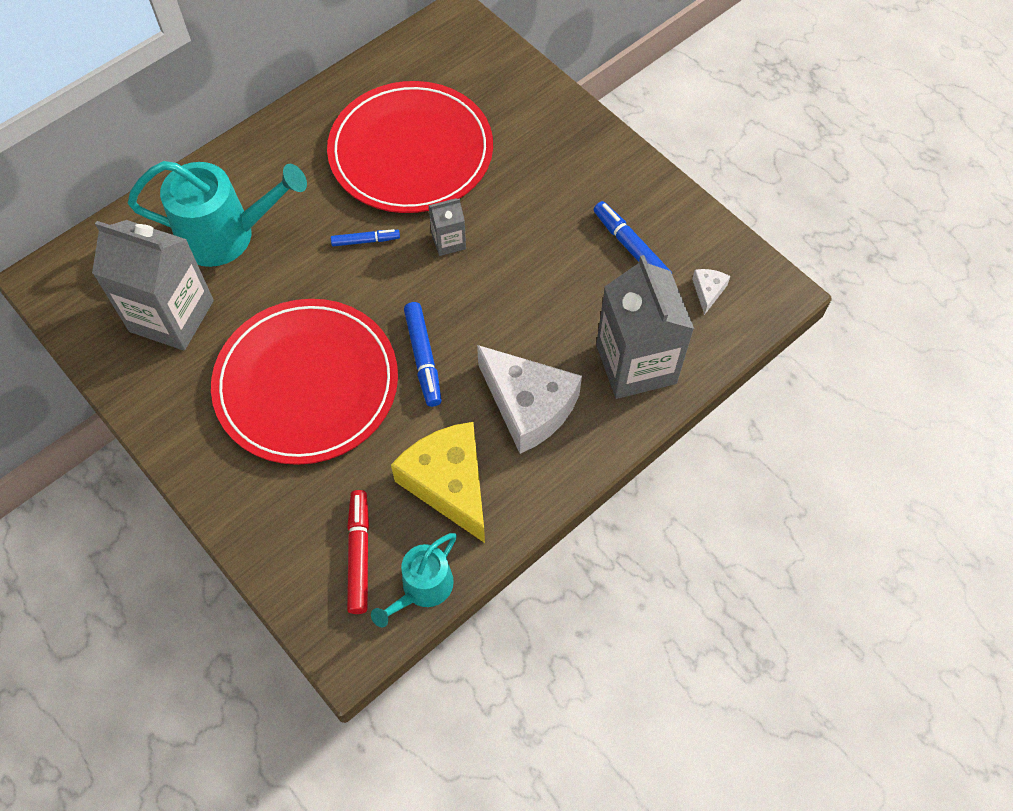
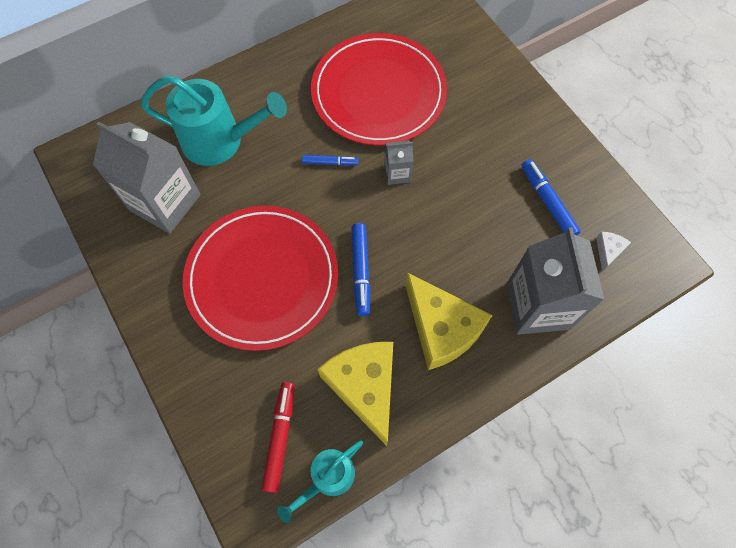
camera: 10 degrees right, 5 degrees up
(528, 406) = (441, 328): white cheese -> yellow cheese

